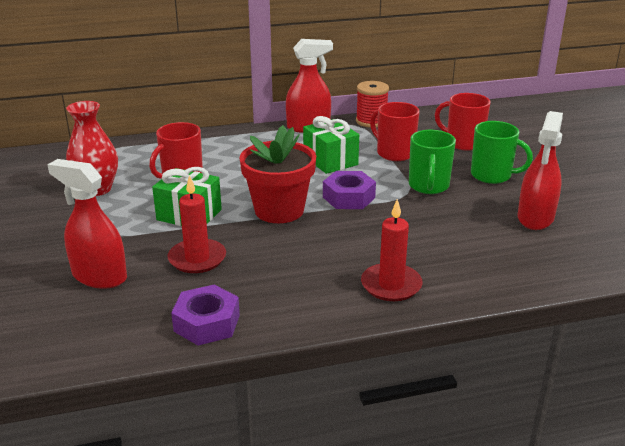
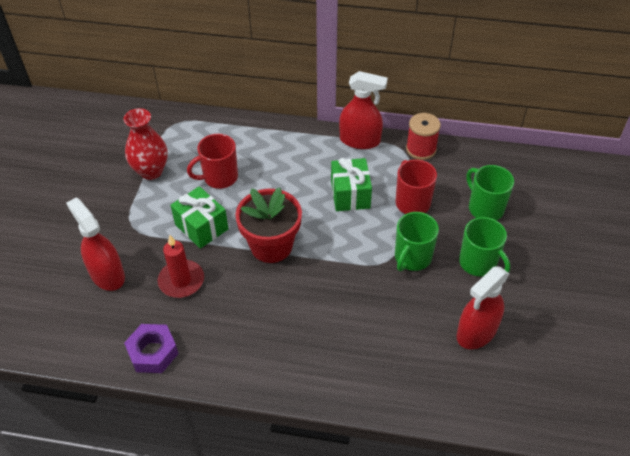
camera: 25 degrees right, 20 degrees up
(348, 197) = (335, 249): purple nut -> none
(391, 285) = (303, 365): red candle -> none
(463, 143) = (485, 208): red mug -> green mug

